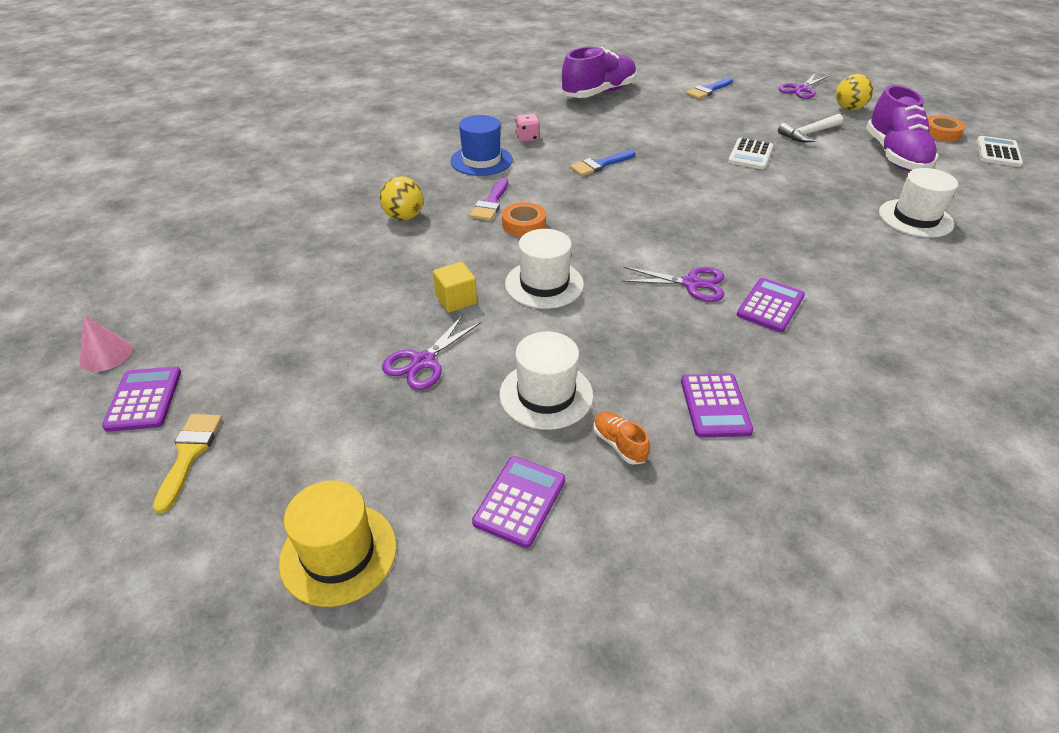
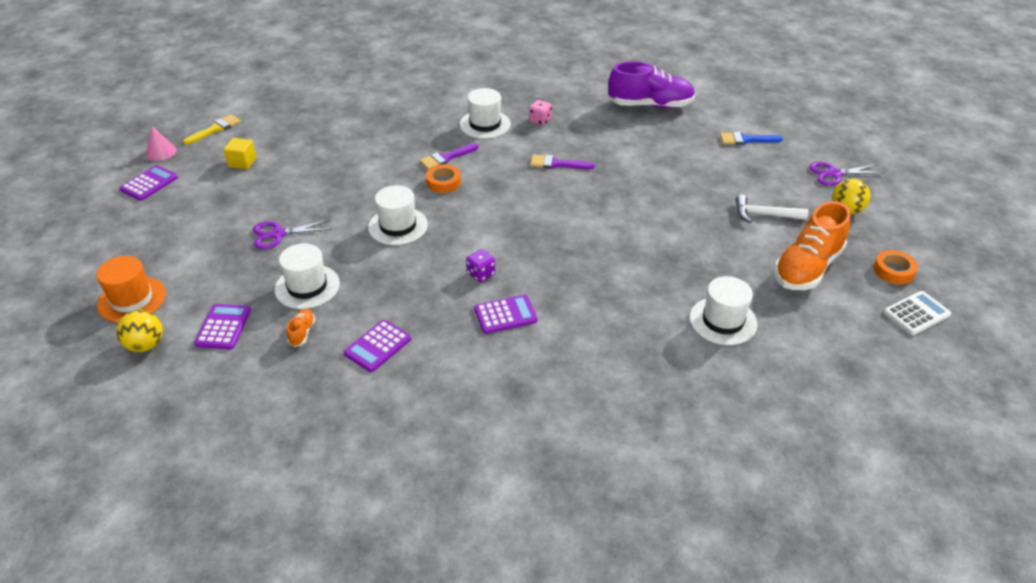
camera: 40 degrees right, 0 degrees up
(189, 454) = (135, 220): yellow brush -> yellow brush (215, 129)
(338, 553) = (132, 299): yellow hat -> orange hat
(404, 217) = (385, 143): yellow ball -> yellow ball (146, 345)
(456, 299) = (340, 209): yellow cube -> yellow cube (242, 162)
(481, 160) = (485, 124): blue hat -> white hat
(519, 501) = (223, 327): purple calculator -> purple calculator turned 60 degrees counterclockwise
(600, 165) = (557, 164): blue brush -> purple brush
(691, 284) = (481, 274): purple scissors -> purple dice
(750, 154) = (682, 208): white calculator -> none
(895, 155) = (807, 268): purple shoe -> orange shoe

